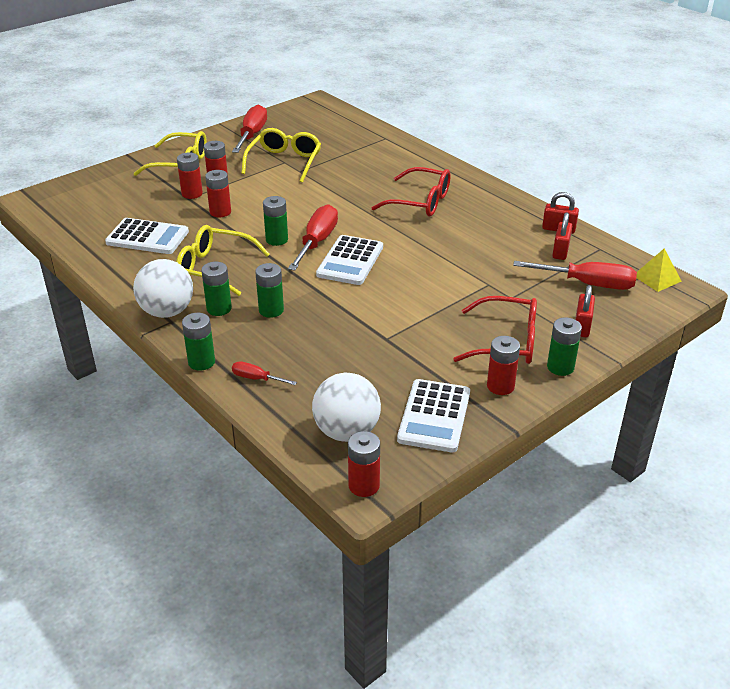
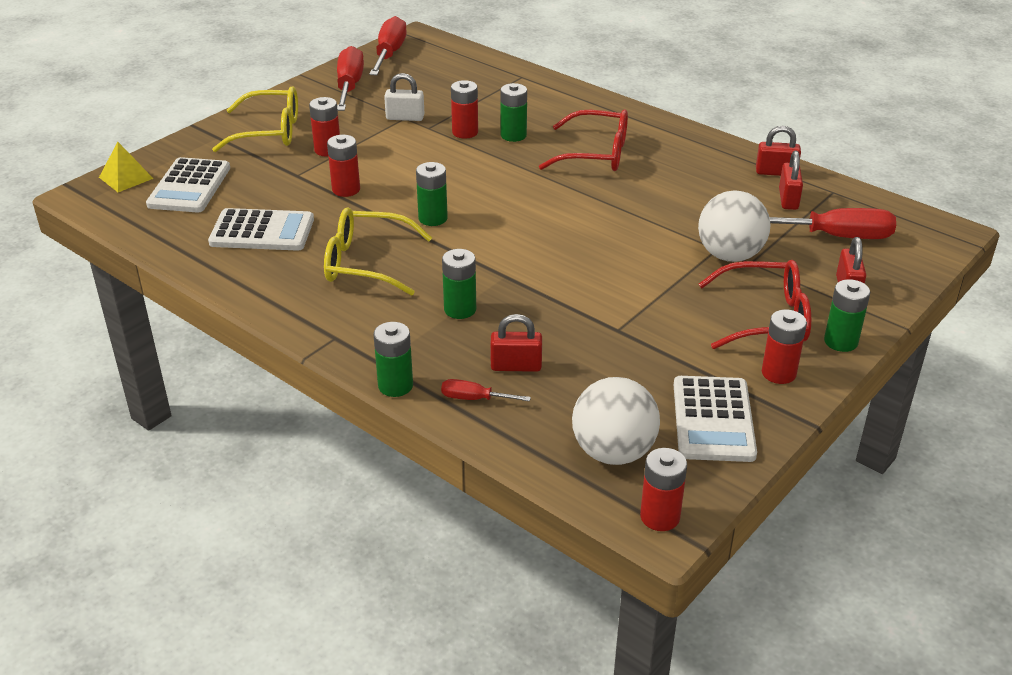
camera: 10 degrees left, 0 degrees up
(167, 312) = (325, 325): white ball -> white ball (729, 255)
(192, 194) = (299, 169): red battery -> red battery (465, 132)
(219, 309) = (392, 314): green battery -> green battery (513, 135)
(284, 162) = (405, 117): yellow glasses -> white padlock
(297, 357) = (516, 366): none -> red padlock
(317, 242) = (485, 216): red screwdriver -> red screwdriver (389, 54)
(350, 261) = (536, 236): white calculator -> white calculator (189, 186)
(657, 278) = (912, 221): yellow pyramid -> yellow pyramid (126, 178)

